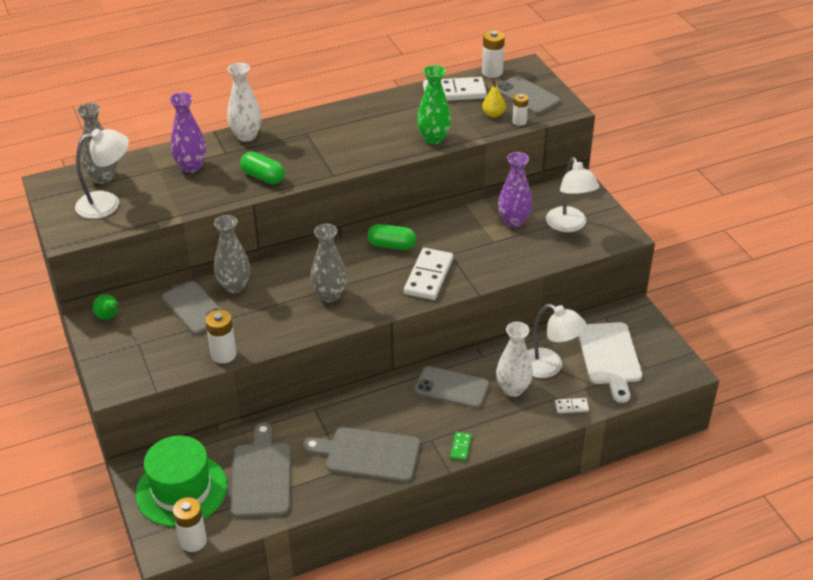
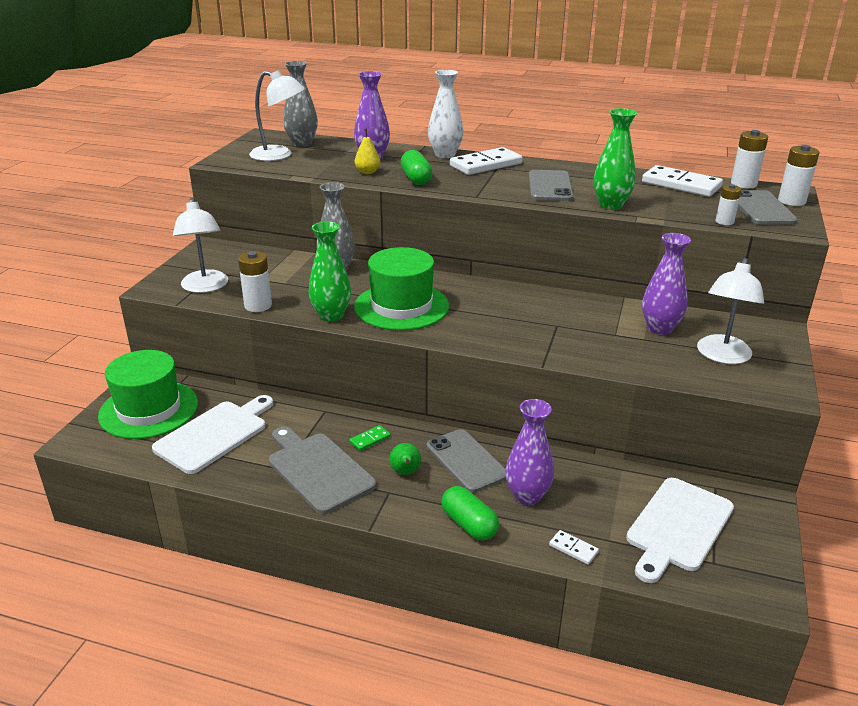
camera: 40 degrees right, 10 degrees down
(109, 317) = (223, 249): green pear -> green pear (405, 472)
(193, 541) = (101, 449): white battery -> white battery (791, 201)
(194, 308) = (286, 269): grey phone -> grey phone (550, 186)
(261, 476) = (215, 434): grey cutting board -> white cutting board
(291, 332) = (331, 316): none -> green vase
(330, 295) = (401, 306): grey vase -> green hat
(392, 245) = (508, 297): green capsule -> green capsule (469, 524)
(428, 276) = (511, 332): white domino -> white domino (485, 165)
(460, 447) = (408, 515): green domino -> green domino (370, 439)
(493, 114) = (701, 209): yellow pear -> yellow pear (367, 172)
(513, 389) = (527, 496): white vase -> purple vase
(549, 367) = (593, 498): white lamp -> white lamp (205, 287)

